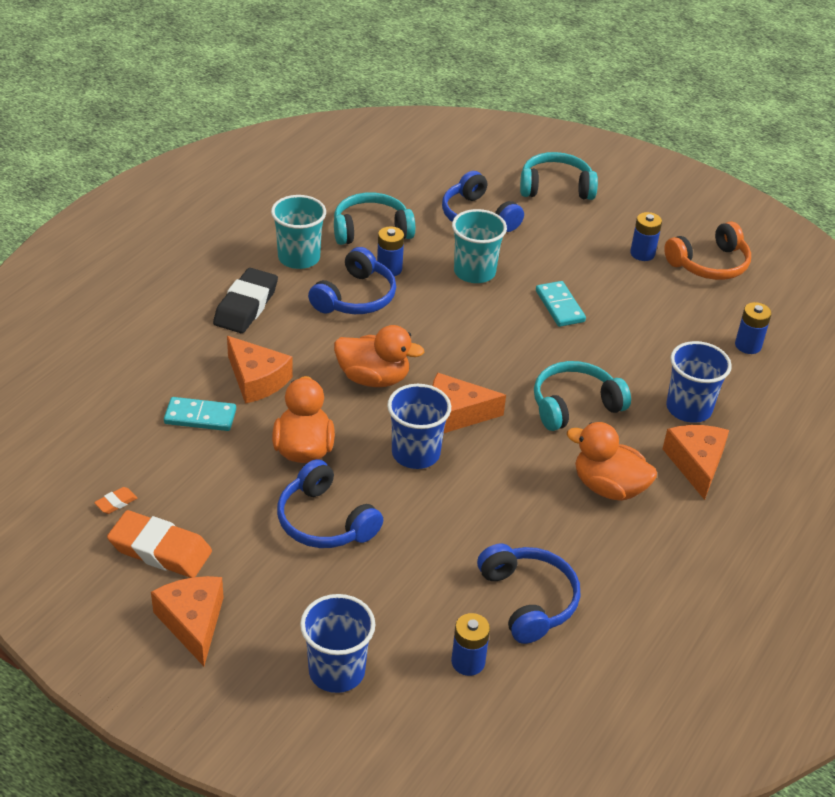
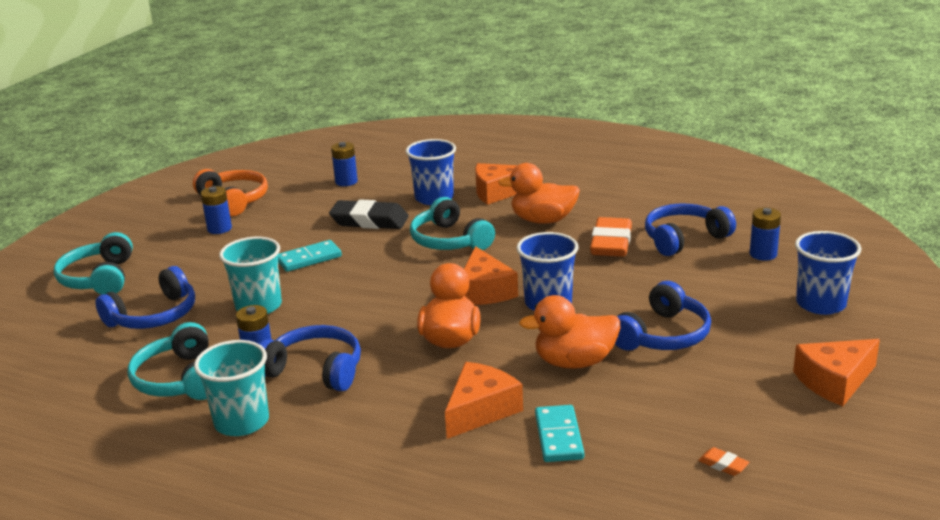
camera: 95 degrees left, 15 degrees down
(160, 550) = (765, 419): orange eraser -> orange eraser (611, 243)
(246, 306) = (347, 444): black eraser -> black eraser (369, 221)
(608, 487) = (543, 220): orange duck -> orange duck turned 75 degrees clockwise

